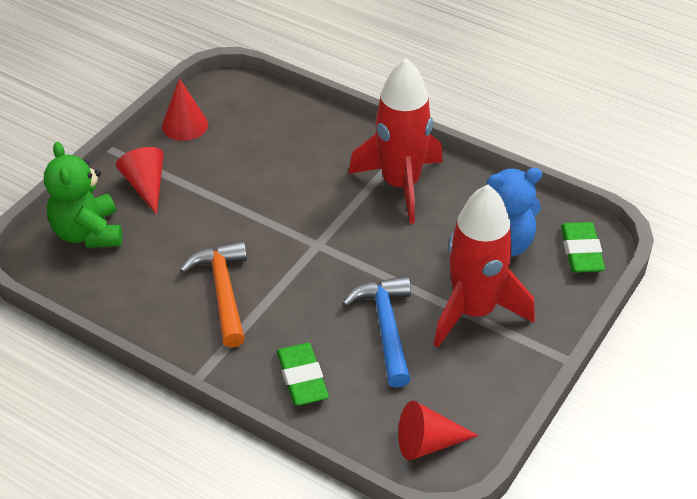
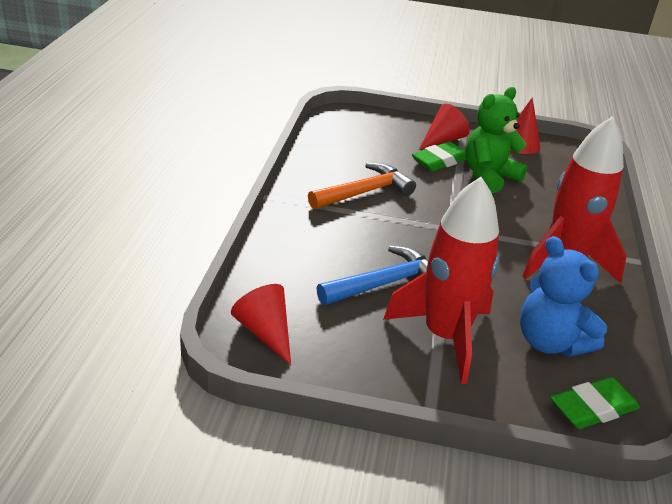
camera: 65 degrees right, 10 degrees down
(88, 233) = (377, 127): green teddy bear -> green teddy bear (489, 176)
(302, 378) = (300, 247): green eraser -> green eraser (440, 161)

